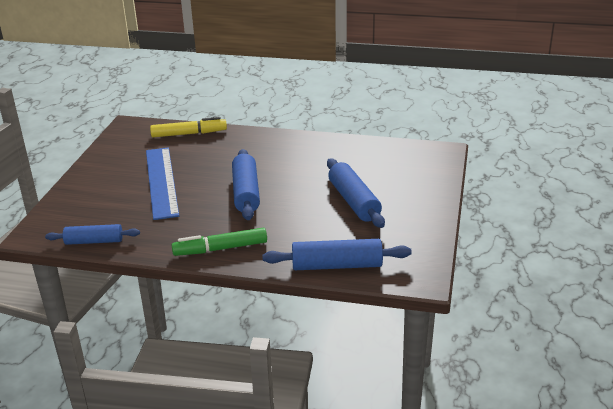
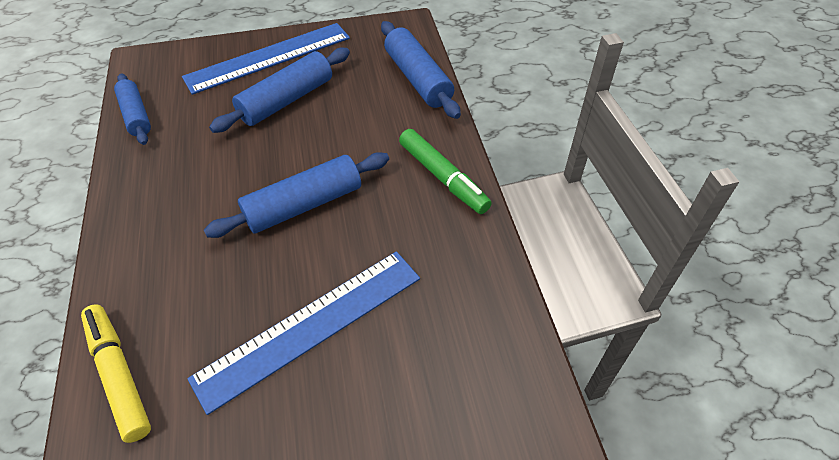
camera: 115 degrees left, 20 degrees up
(94, 241) = (509, 324): blue rolling pin -> blue rolling pin (136, 115)
(413, 201) = (268, 57): none -> blue ruler

